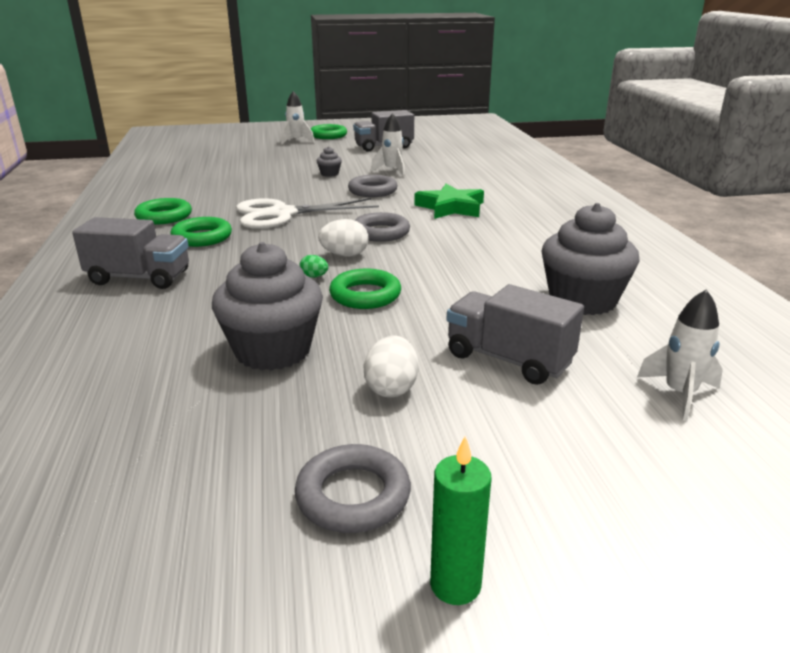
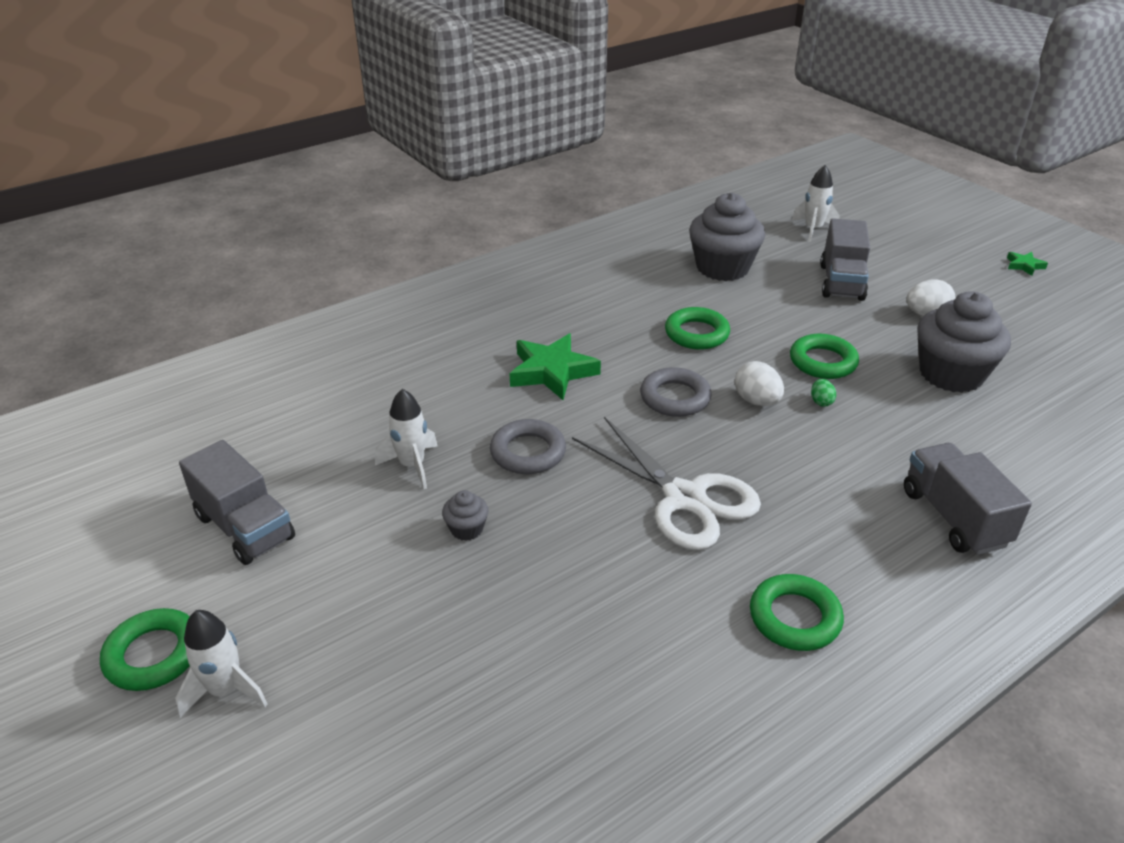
camera: 115 degrees left, 10 degrees up
(202, 237) = (818, 531): green ring -> green ring (696, 334)
(353, 495) = (1019, 301): grey ring -> none
(455, 584) = (1024, 266): green candle -> green star

